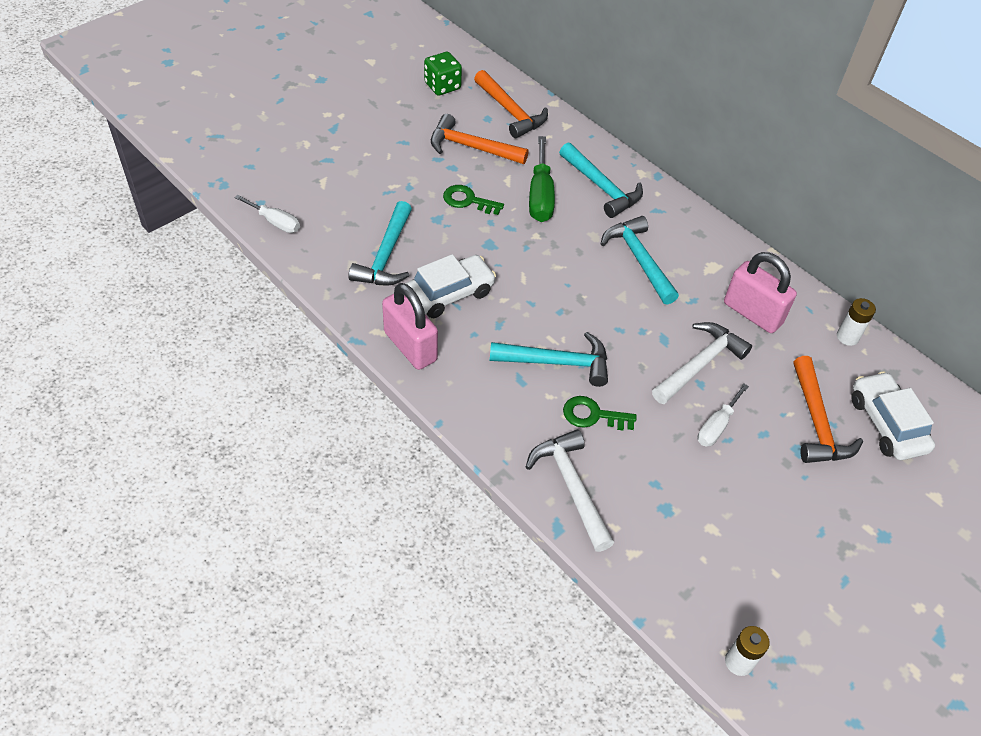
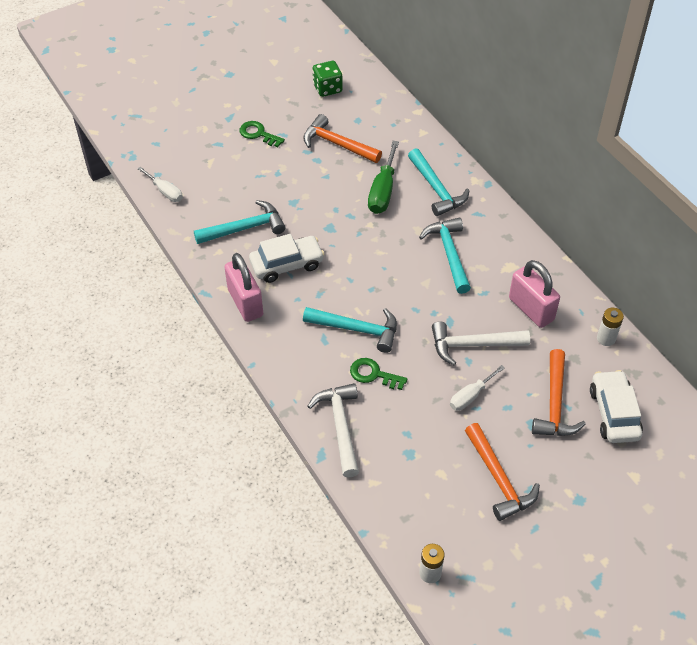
camera: 15 degrees right, 0 degrees up
(386, 256) = (245, 228): turquoise hammer -> turquoise hammer turned 135 degrees counterclockwise
(468, 200) = (322, 189): green key -> green key (258, 134)
(511, 112) = (379, 116): orange hammer -> orange hammer (499, 479)
(700, 364) = (473, 345): white hammer -> white hammer turned 150 degrees counterclockwise

